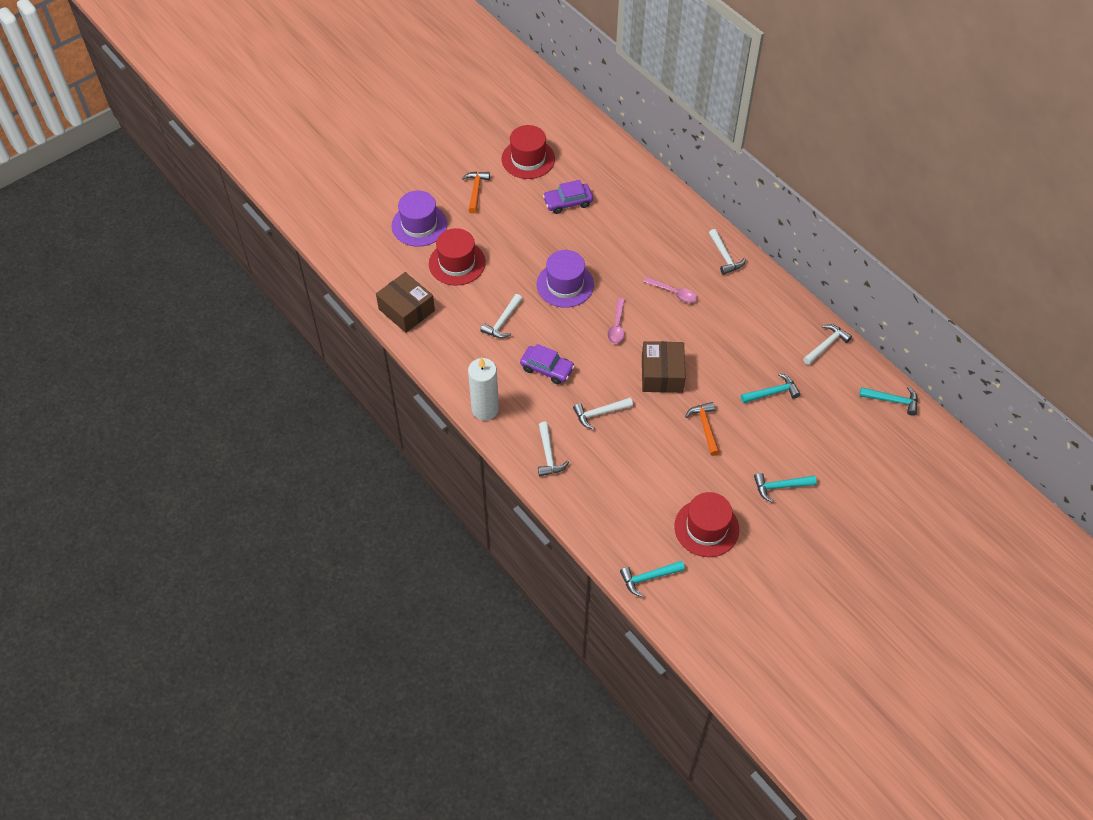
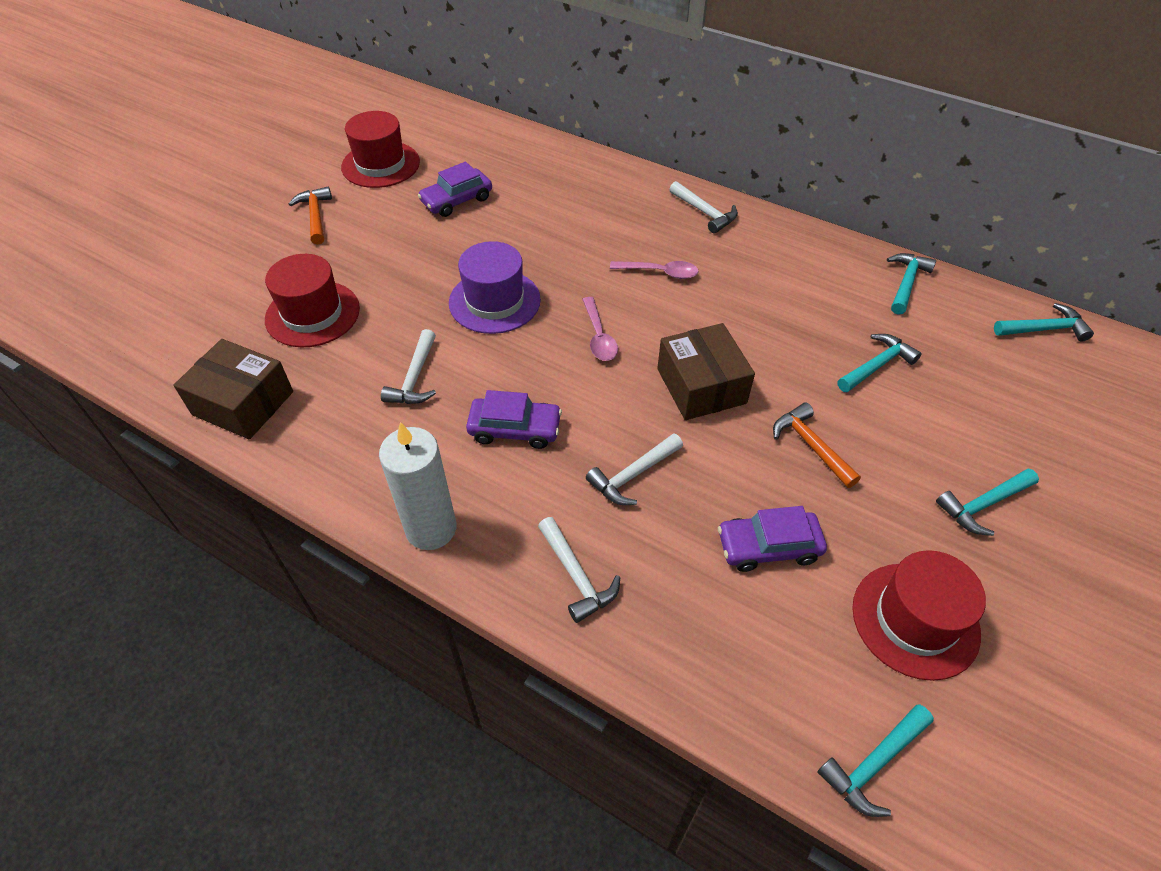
camera: 20 degrees left, 5 degrees down
(419, 225) = (237, 278): purple hat -> none
(652, 471) = (768, 547): none -> purple car
(826, 345) = (906, 283): white hammer -> turquoise hammer

